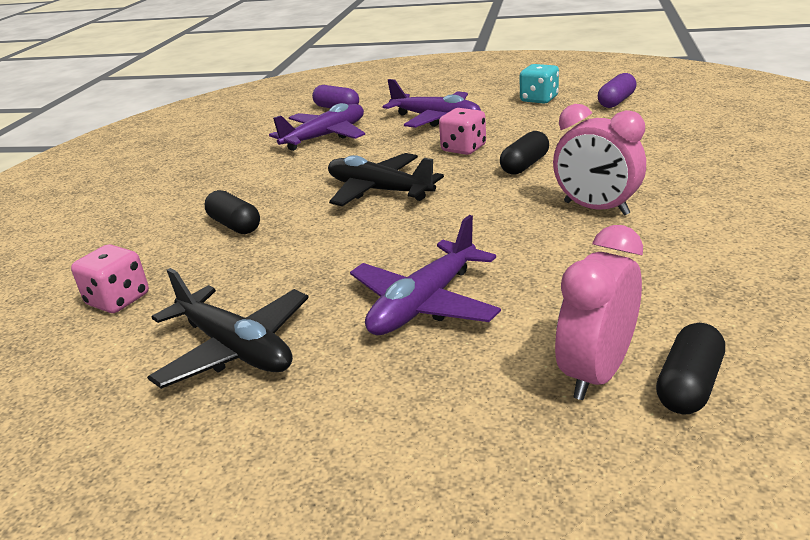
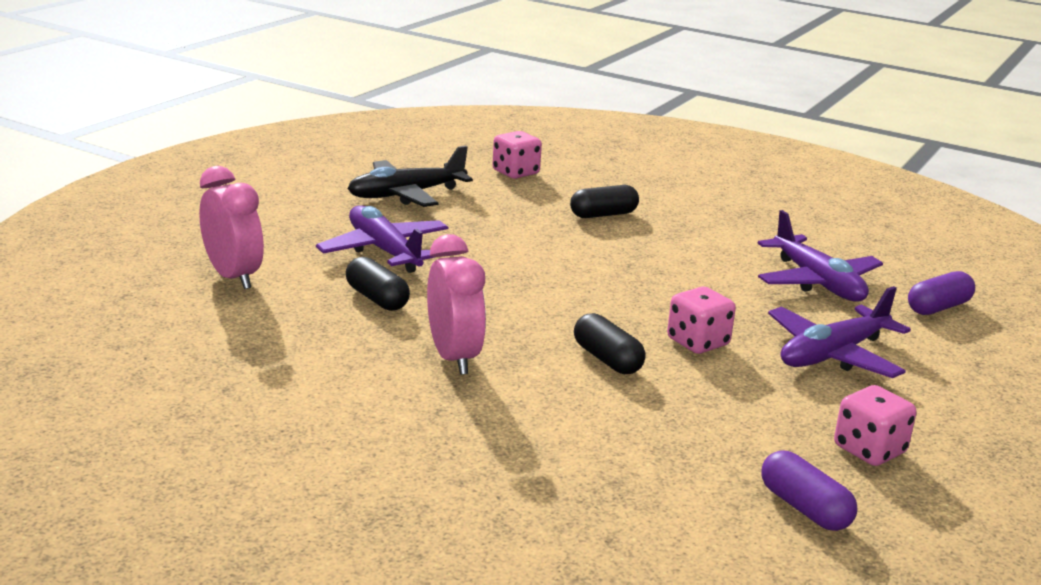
camera: 105 degrees right, 5 degrees down
(378, 190) = (617, 277): black plane -> none
(539, 99) = (869, 450): turquoise dice -> pink dice
(596, 208) = (454, 357): pink clock -> pink clock turned 105 degrees clockwise
(688, 385) = (182, 297): black capsule -> black capsule (377, 298)

